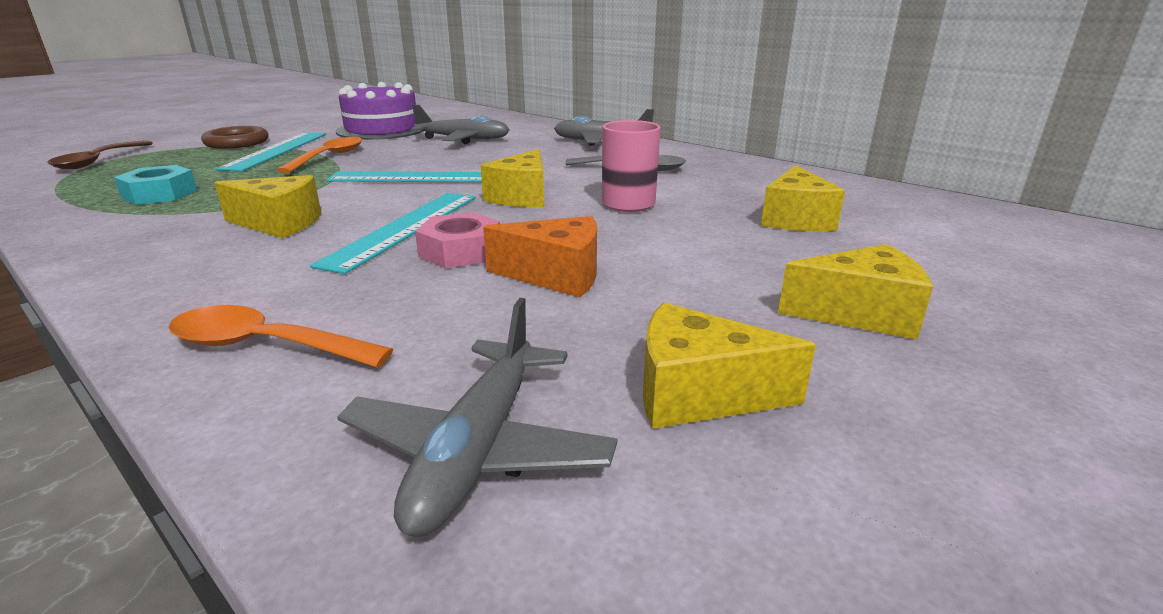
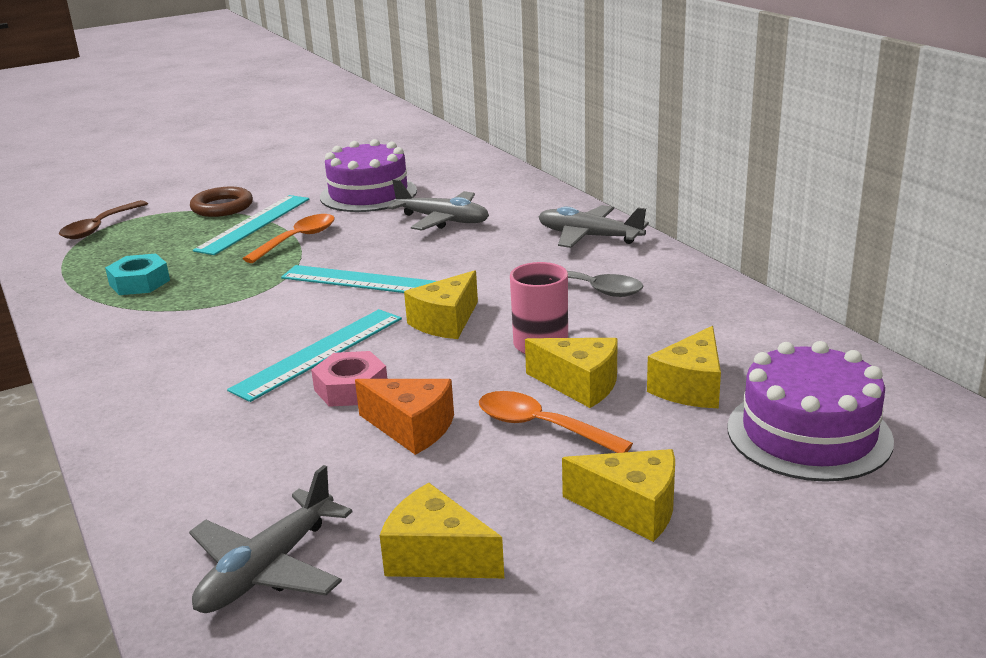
camera: 20 degrees right, 0 degrees up
(265, 346) = (171, 464): orange spoon -> orange spoon (541, 427)
(279, 224) = (222, 334): yellow cheese -> yellow cheese (580, 385)
(934, 239) = (808, 433): none -> purple cake

